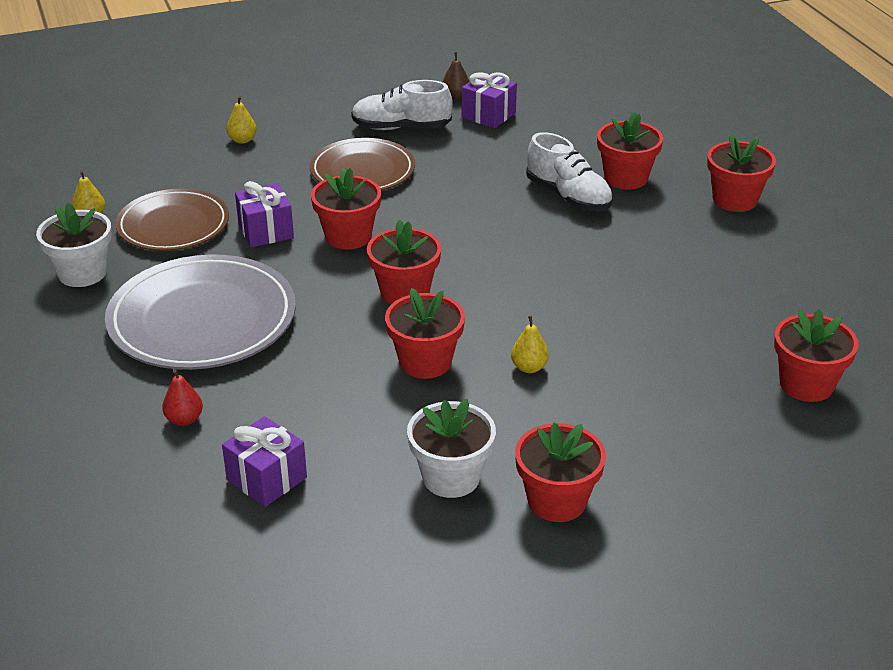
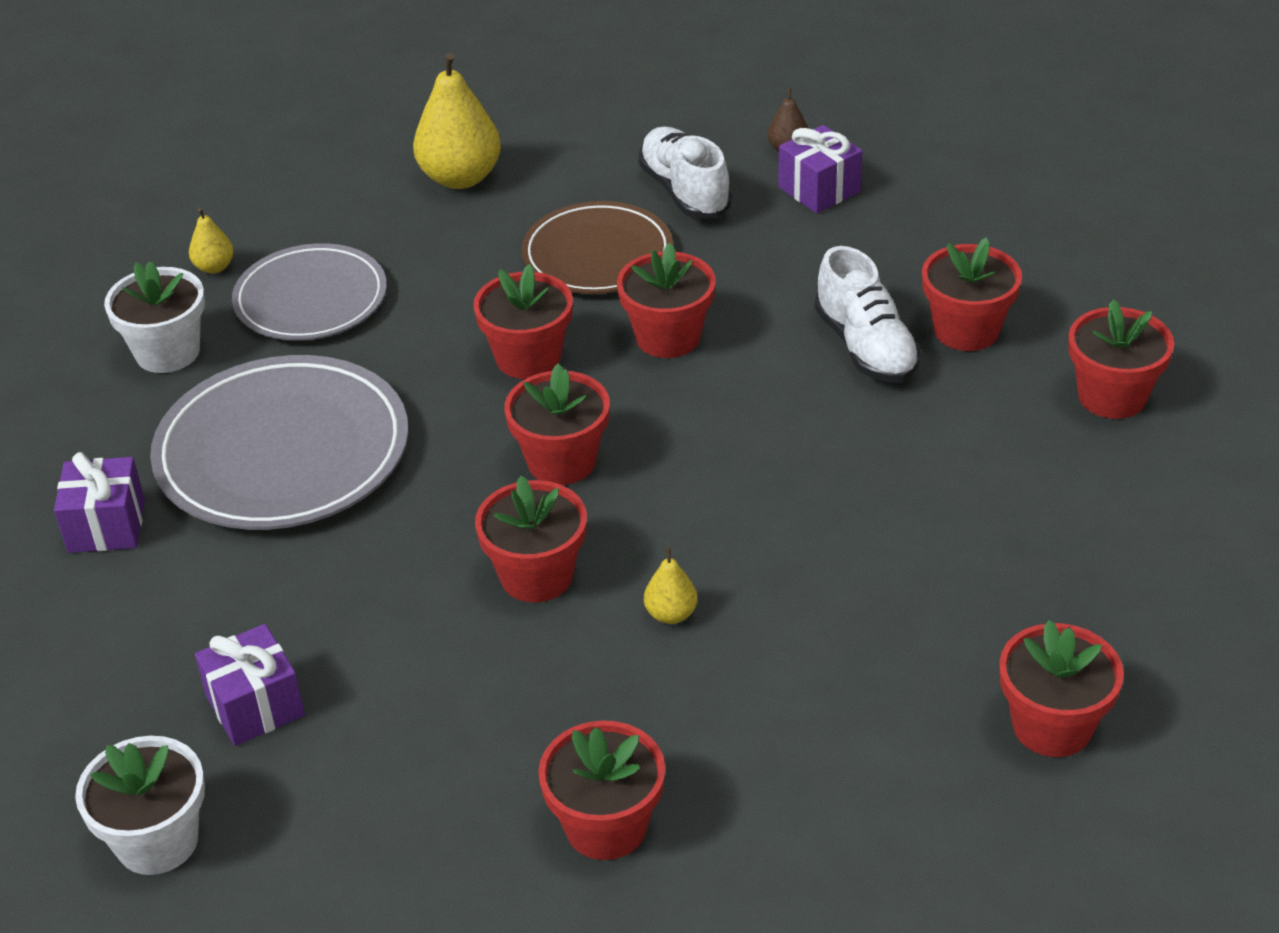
camera: 20 degrees right, 5 degrees up
(173, 225) = (311, 299): brown plate -> grey plate
(184, 419) = (195, 596): red pear -> none
(242, 140) = (460, 178): yellow pear -> yellow pear, size x2.06
(266, 231) = (424, 330): purple gift -> purple gift (106, 526)
(401, 128) = (684, 191): white shoe -> white shoe turned 45 degrees clockwise
(436, 210) = (668, 337): none -> red flower pot
(451, 477) = (485, 758): white flower pot -> white flower pot (157, 841)

